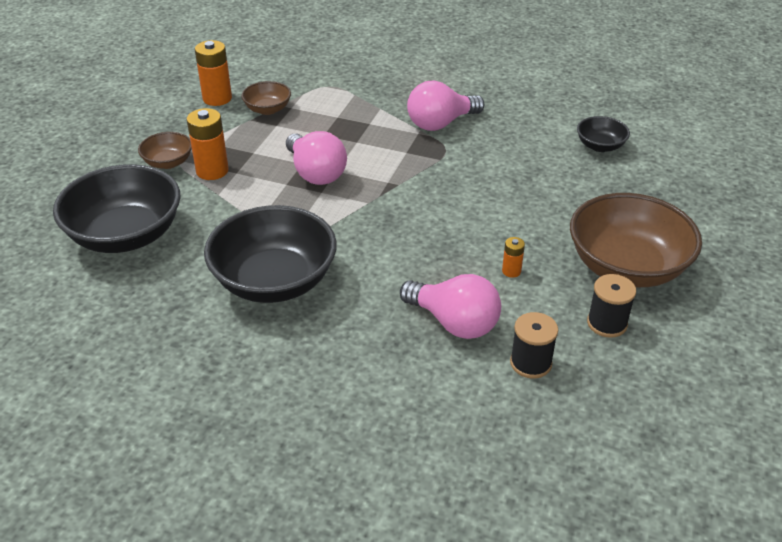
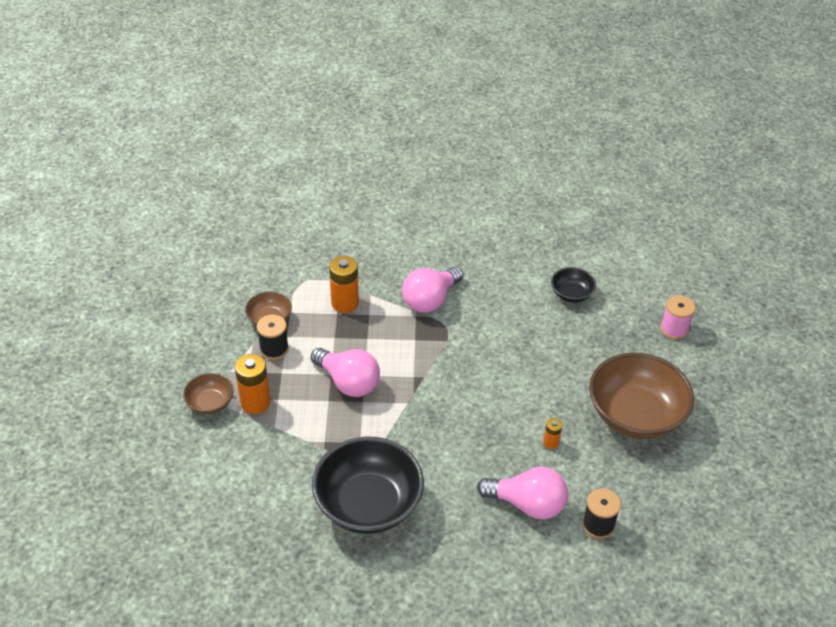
camera: 20 degrees left, 5 degrees up
(126, 235) = (216, 492): black bowl -> none
(217, 98) = (215, 317): orange battery -> orange battery (345, 303)
(607, 323) = (639, 472): black spool -> black spool (274, 349)
(710, 198) = (674, 329): none -> pink spool

